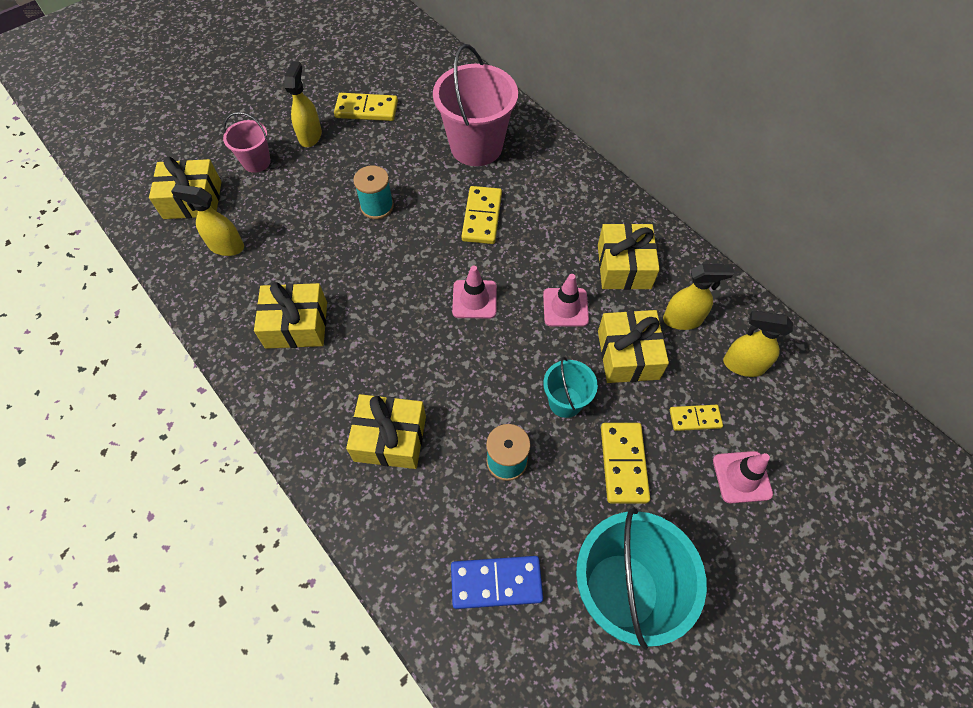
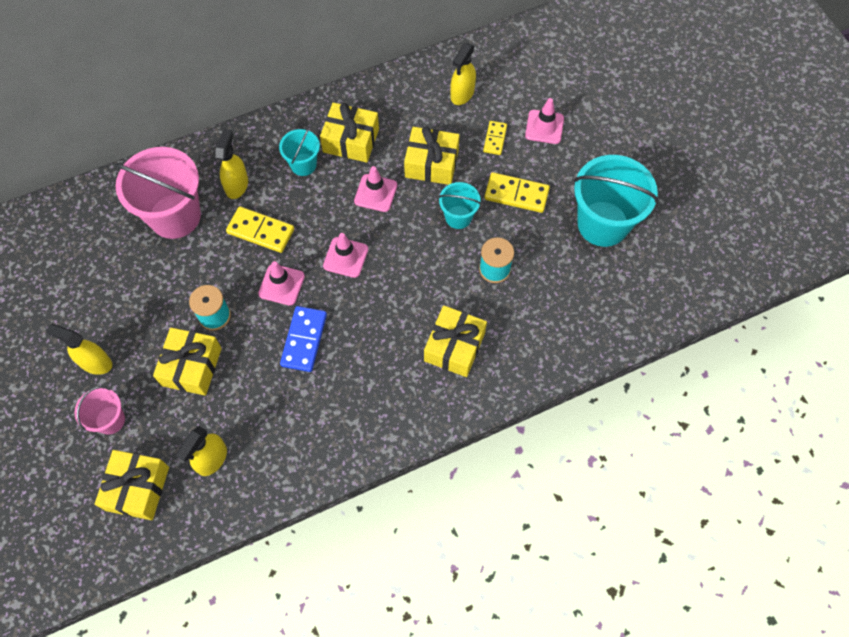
camera: 75 degrees left, 5 degrees up
(296, 325) = (324, 404): yellow gift -> yellow gift (192, 367)
(366, 109) = (81, 303): yellow domino -> none
(425, 251) = (281, 285): none -> pink traffic cone
(496, 582) = (581, 298): blue domino -> blue domino (304, 340)
(575, 231) = (303, 164): none -> turquoise bucket
(683, 319) = (412, 117): yellow spray bottle -> yellow spray bottle (237, 185)

